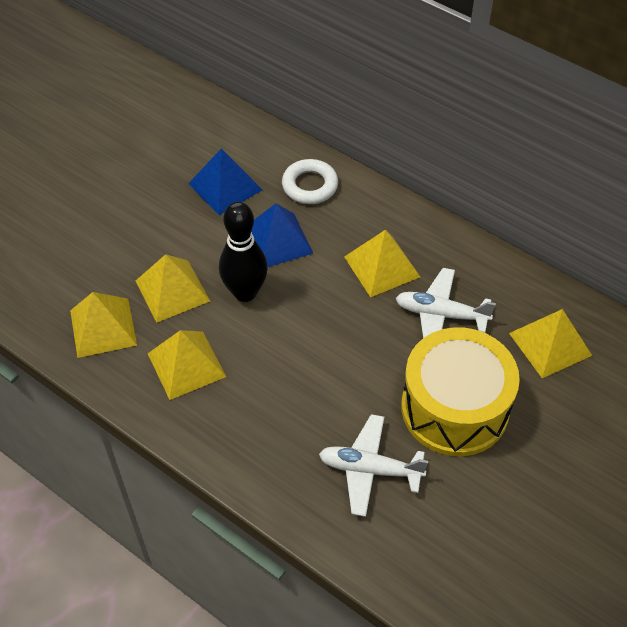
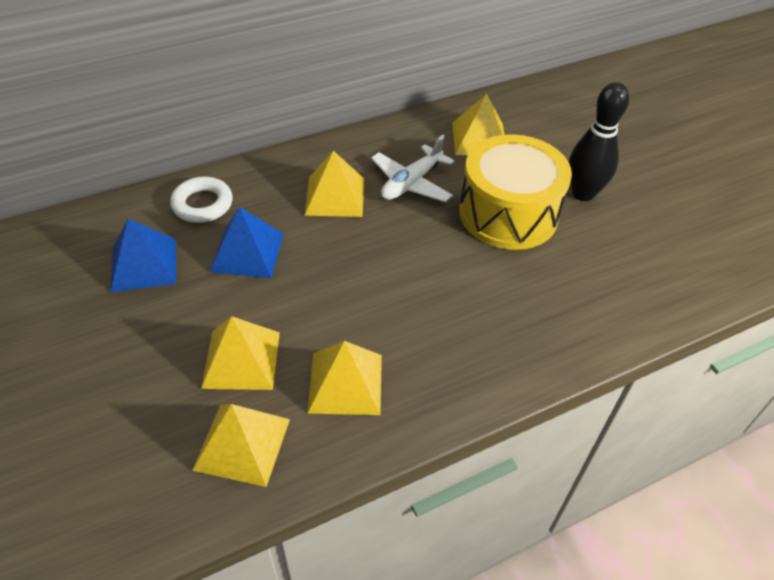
camera: 65 degrees left, 5 degrees down
(245, 292) = (290, 300): black bowling pin -> black bowling pin (583, 193)
(370, 469) = (542, 290): white plane -> none

